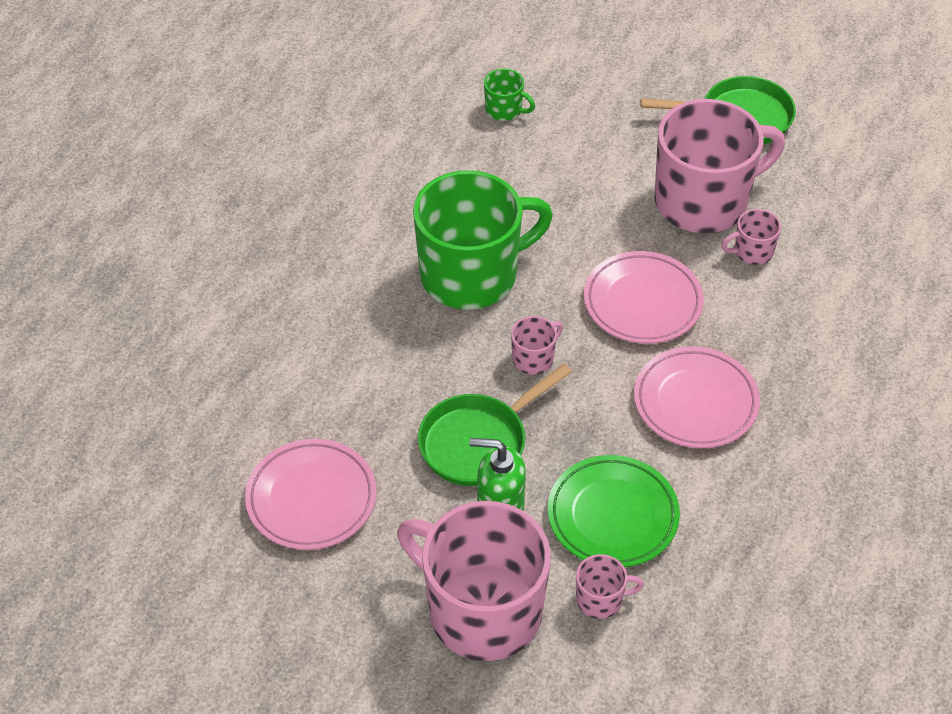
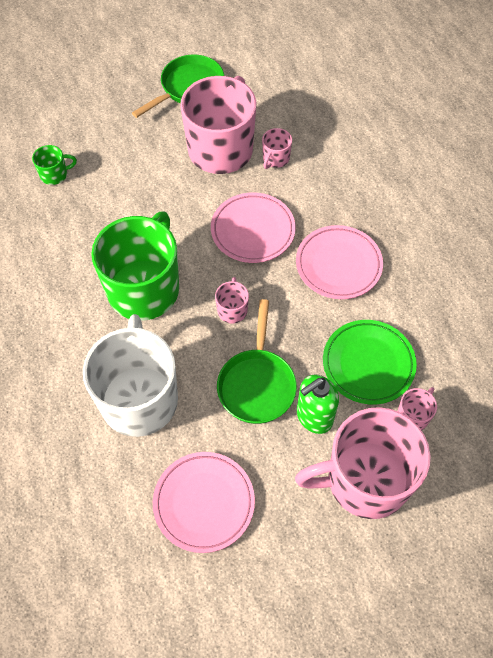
camera: 45 degrees left, 10 degrees up
(357, 365) = (139, 398): none -> white mug

